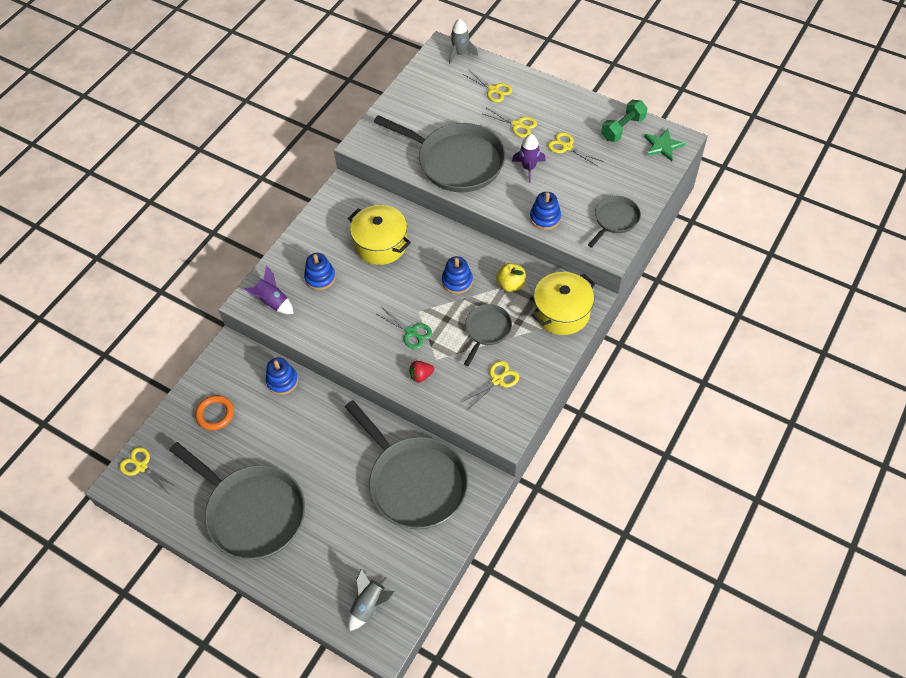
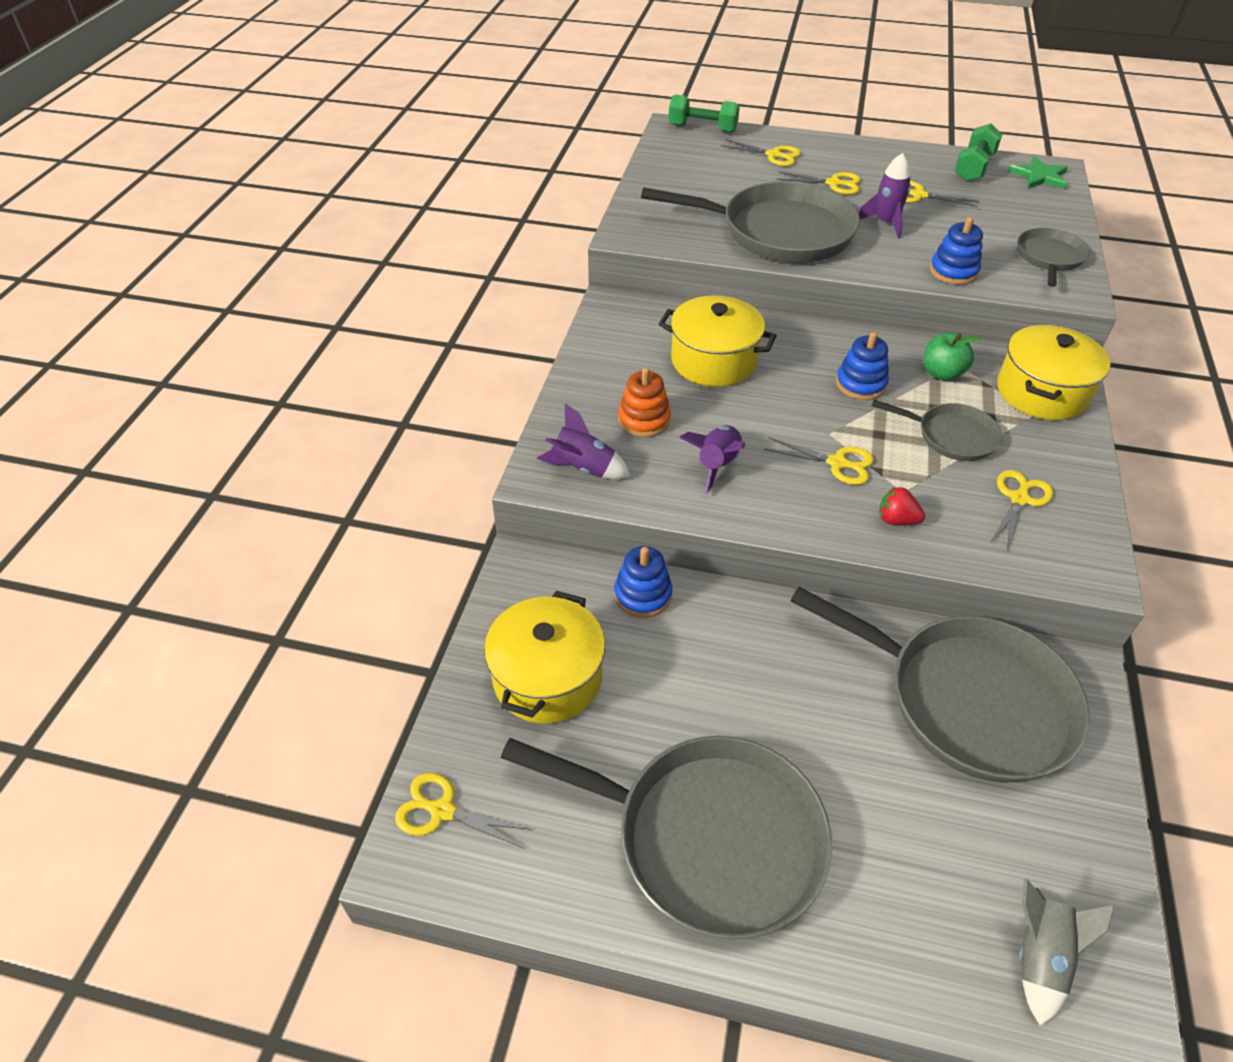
camera: 20 degrees left, 10 degrees down
(215, 414) = (547, 677): orange ring -> yellow pot
(320, 277) = (644, 420): blue stacking toy -> orange stacking toy
(344, 317) = (717, 465): none -> purple rocket
(410, 332) = (837, 463): green scissors -> yellow scissors
(421, 375) = (896, 520): red strawberry -> red strawberry turned 60 degrees clockwise
(460, 54) = (702, 128): grey rocket -> green dumbbell
(487, 330) = (951, 436): grey pan -> grey pan turned 105 degrees clockwise
(511, 284) = (942, 373): yellow apple -> green apple

